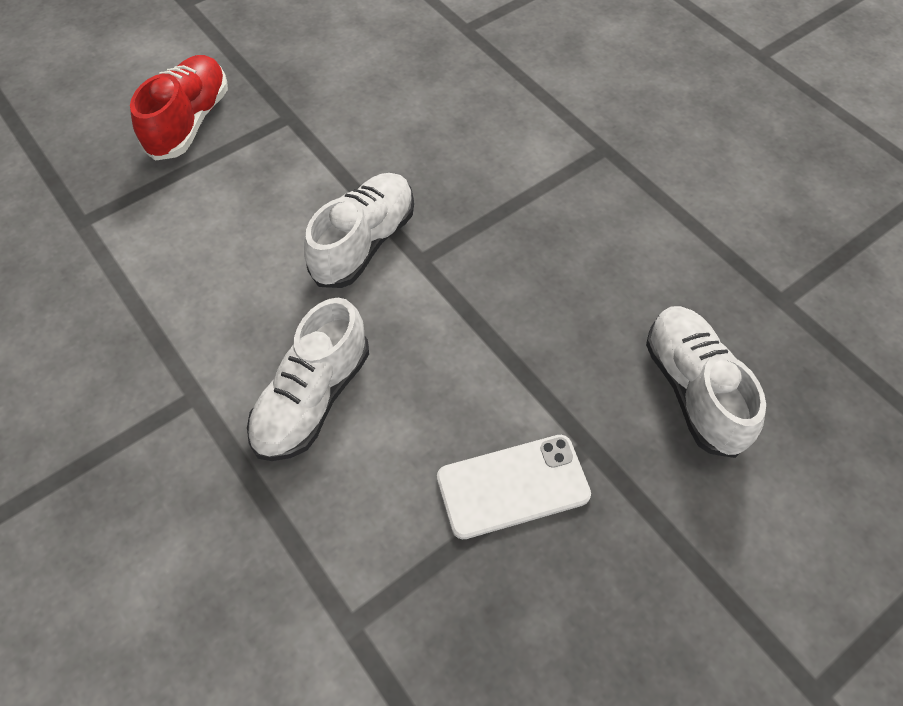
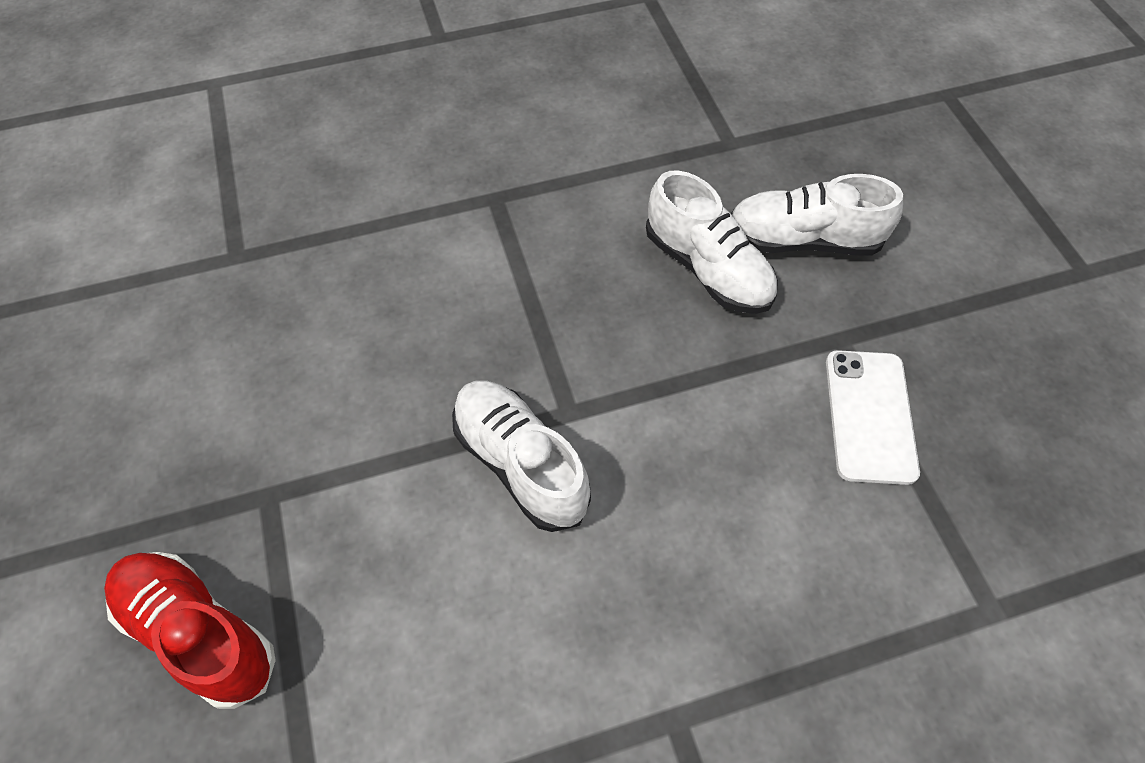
camera: 70 degrees left, 0 degrees up
(312, 399) = (719, 579): white shoe -> white shoe (707, 269)

